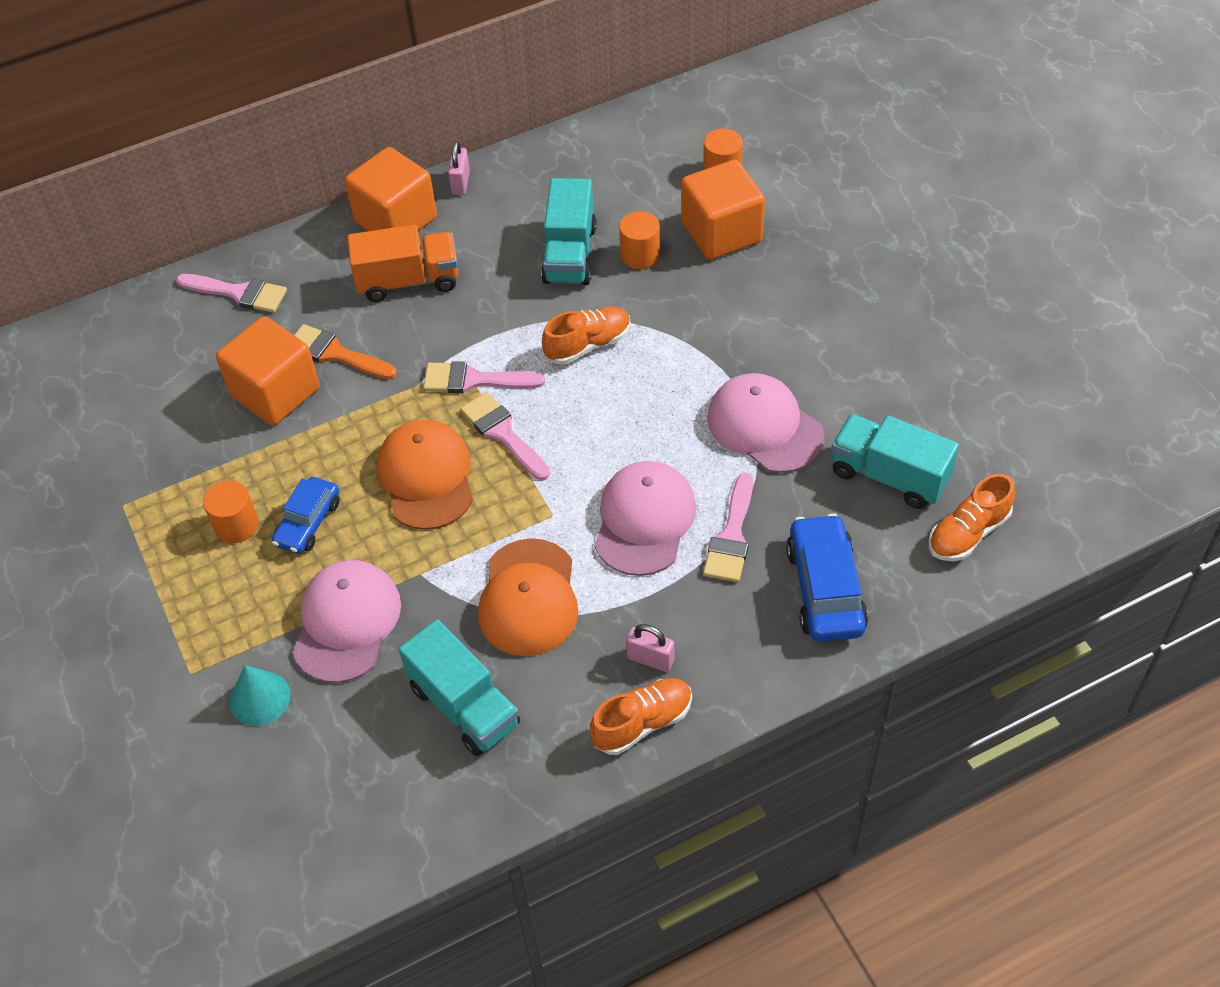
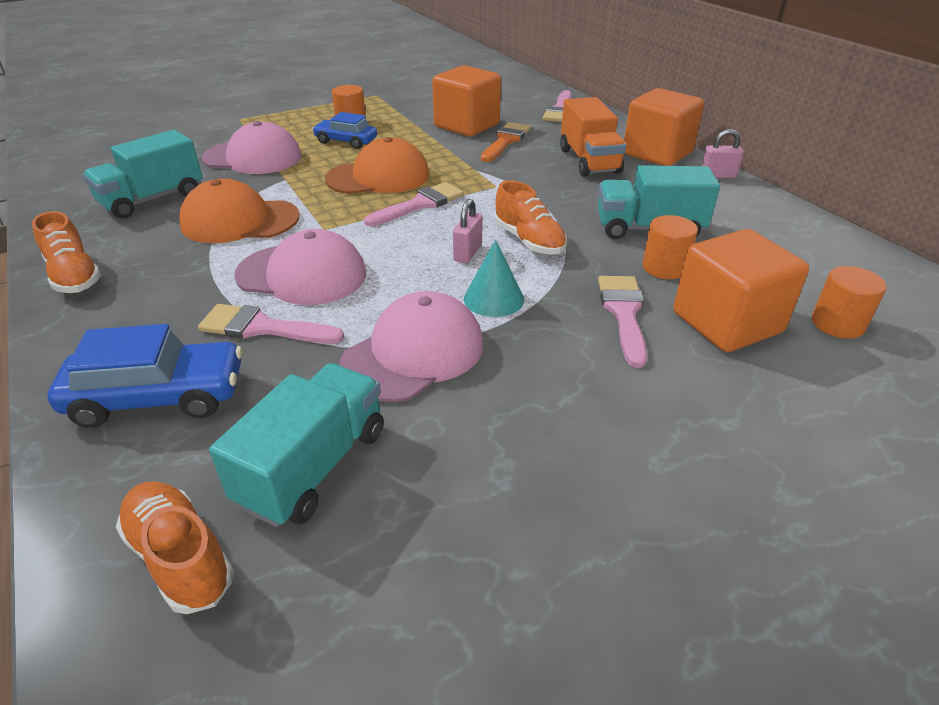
camera: 85 degrees right, 15 degrees down
(260, 698) = (207, 137): turquoise cone -> turquoise cone (493, 298)
(474, 380) = (481, 191): pink brush -> pink brush (624, 313)
(650, 659) = (140, 279): pink padlock -> pink padlock (467, 253)

